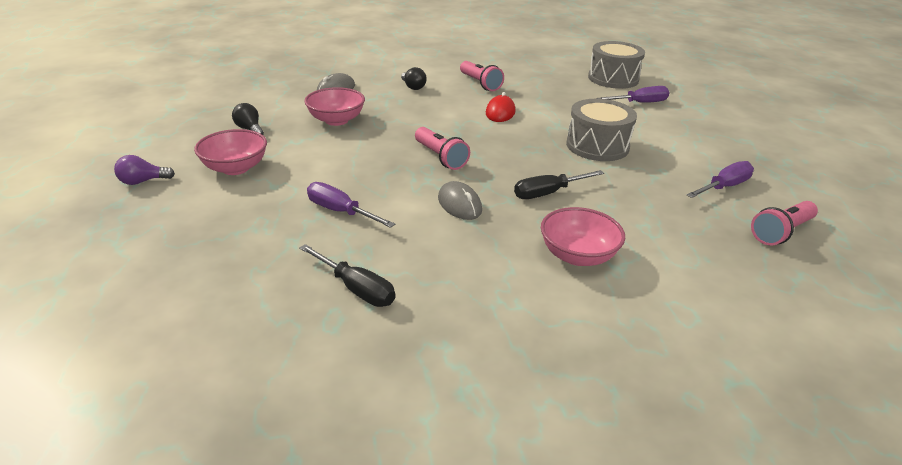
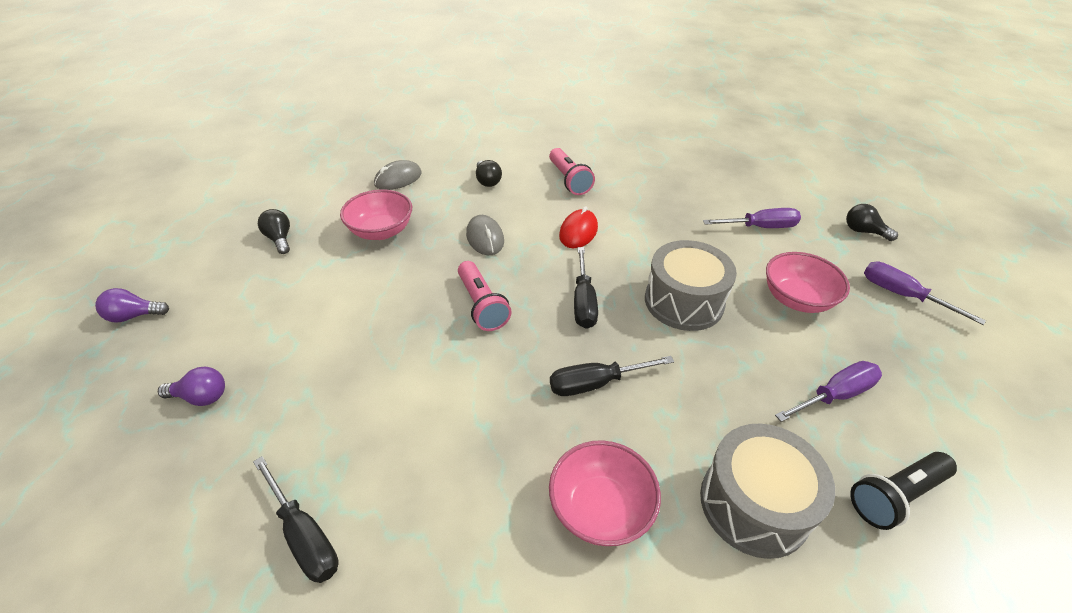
camera: 10 degrees right, 10 degrees up
(230, 223) = (201, 397): none -> purple light bulb
(235, 168) = (241, 303): pink bowl -> pink bowl (796, 299)
(340, 211) = (332, 390): purple screwdriver -> purple screwdriver (901, 294)
(459, 204) = (478, 393): grey mouse -> grey mouse (485, 238)
(520, 151) = (583, 302): none -> black screwdriver
(613, 78) = (737, 181): grey drum -> grey drum (754, 504)
(716, 101) = (863, 231): none -> black light bulb
(781, 232) = (895, 496): pink flashlight -> black flashlight

